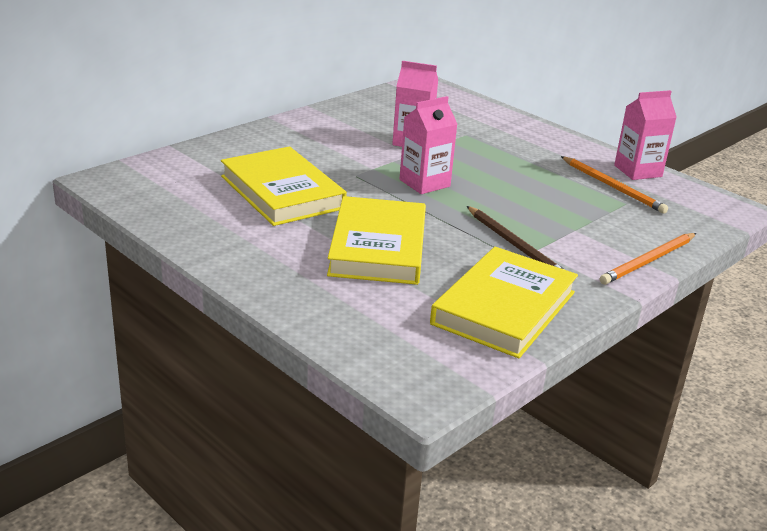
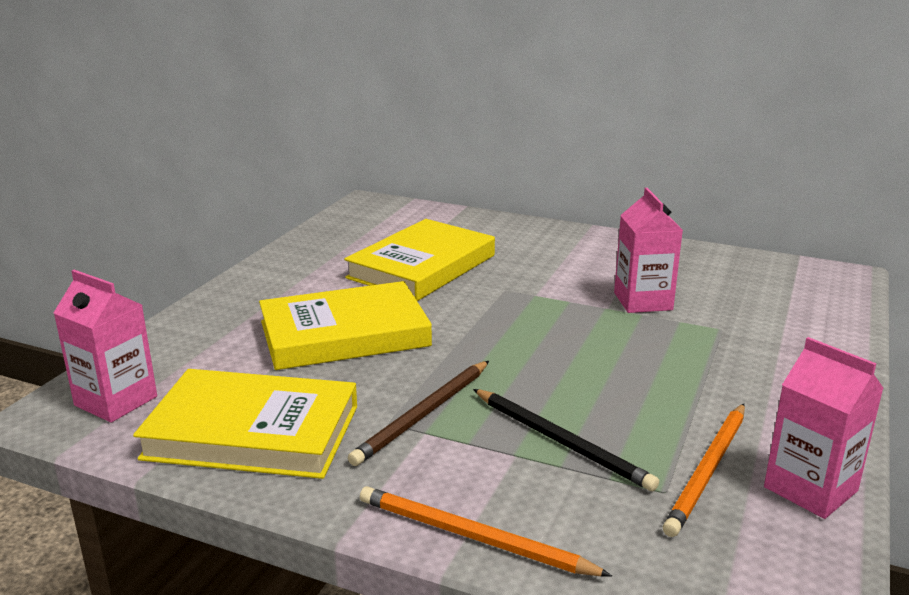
camera: 70 degrees right, 5 degrees down
(424, 183) = (533, 329): pink carton -> pink carton (116, 401)
(568, 214) = (561, 442): none -> black pencil

